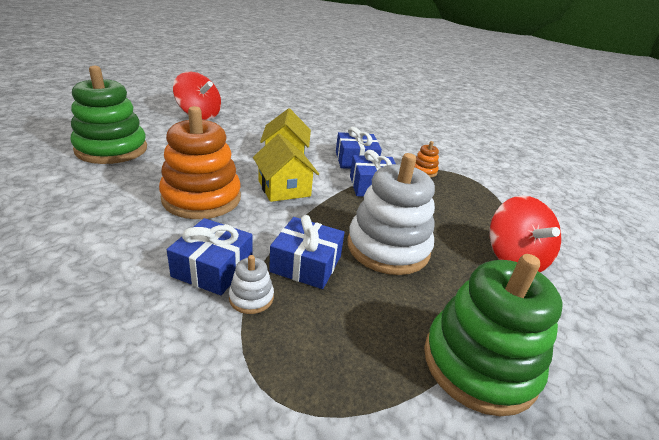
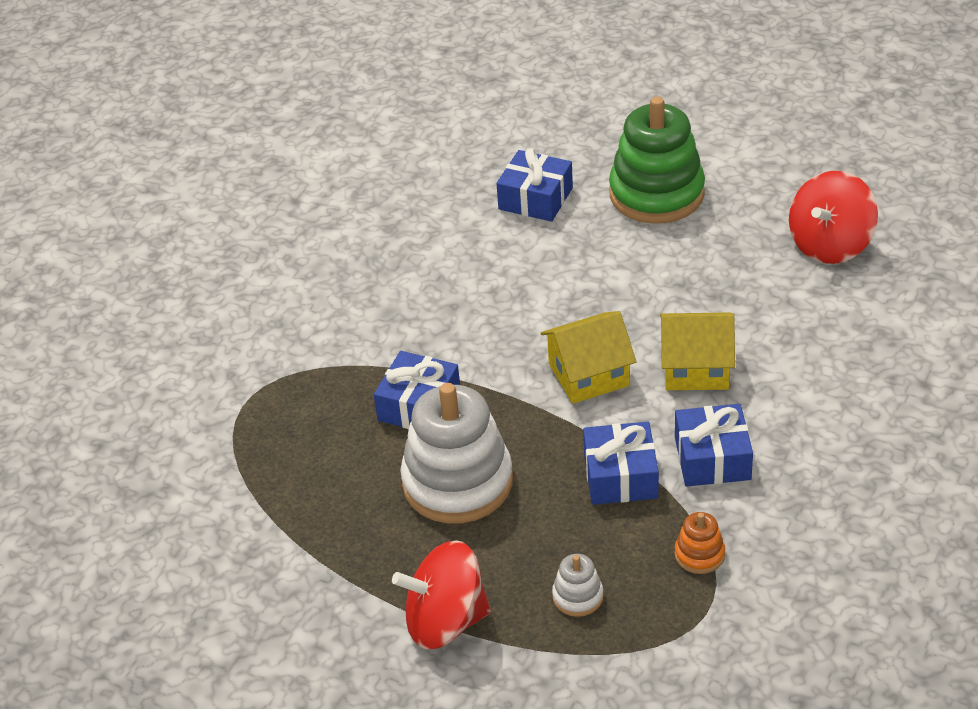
camera: 100 degrees right, 10 degrees up
(202, 198) = (544, 301): orange stacking toy -> none
(213, 268) = (407, 335): blue gift -> blue gift (535, 198)
(251, 298) = (364, 368): white stacking toy -> white stacking toy (578, 596)
(479, 364) = (274, 537): green stacking toy -> none

